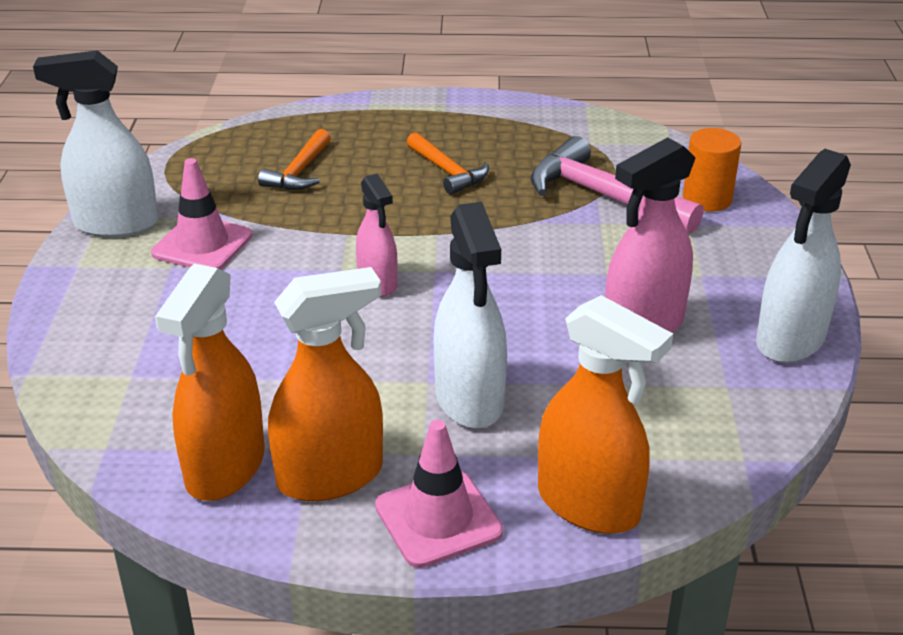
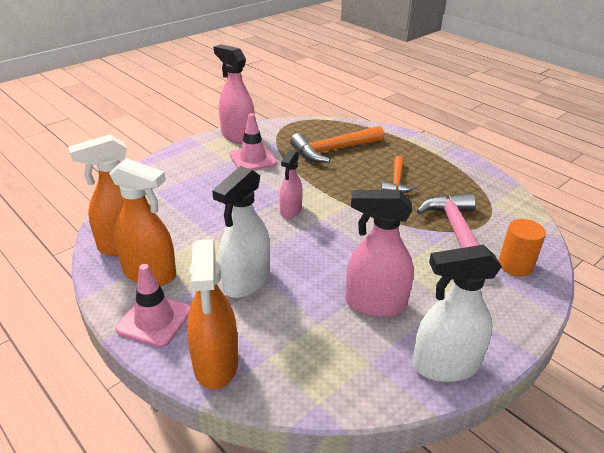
camera: 45 degrees right, 0 degrees up
(115, 224) = (237, 136): white spray bottle -> pink spray bottle
(299, 172) = (333, 150): orange hammer -> orange hammer, size x1.66

